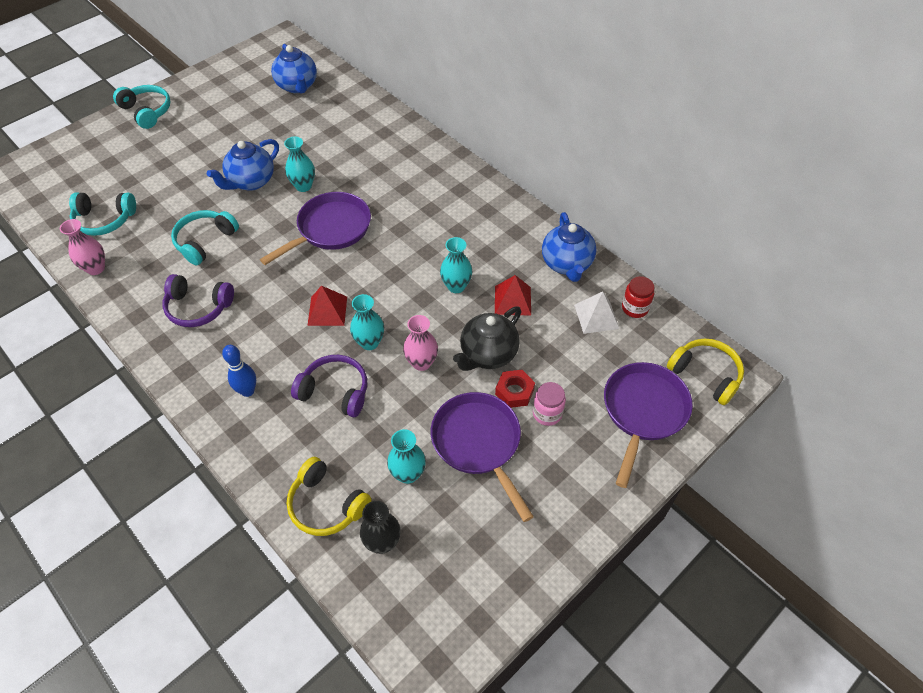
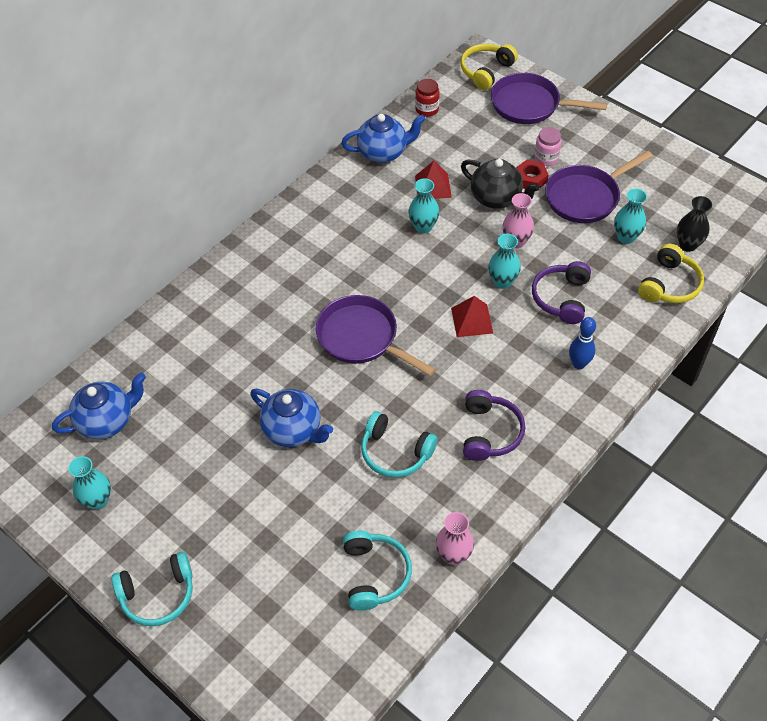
camera: 95 degrees left, 0 degrees up
(147, 111) = (158, 595): turquoise headphones -> turquoise headphones turned 150 degrees counterclockwise
(303, 186) = (297, 375): turquoise vase -> turquoise vase (98, 500)
(596, 316) = (440, 132): white pyramid -> none

